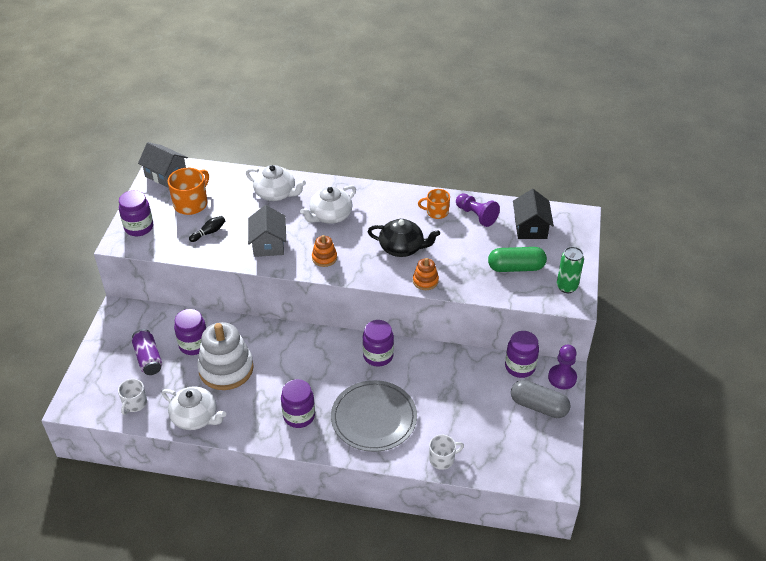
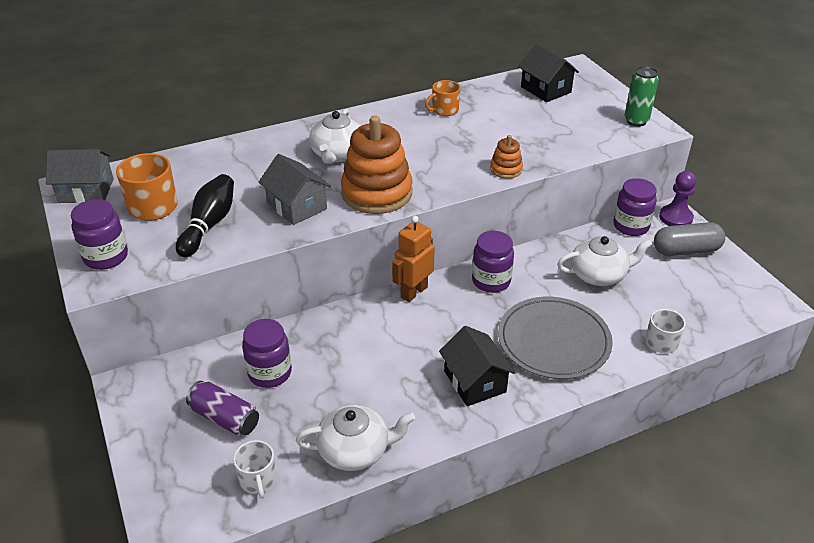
camera: 35 degrees left, 5 degrees down
(209, 232) = (209, 225): black bowling pin -> black bowling pin, size x1.81
(226, 369) = (337, 378): white stacking toy -> none
(276, 193) = (251, 158): white teapot -> white teapot (599, 275)
(299, 416) = (474, 381): purple jar -> black house
(322, 337) = (413, 292): none -> orange robot
(324, 258) = (377, 193): orange stacking toy -> orange stacking toy, size x2.12
(402, 248) = (447, 151): black teapot -> none
(476, 215) = (485, 99): purple pawn -> none
(516, 267) = (574, 124): green capsule -> none

